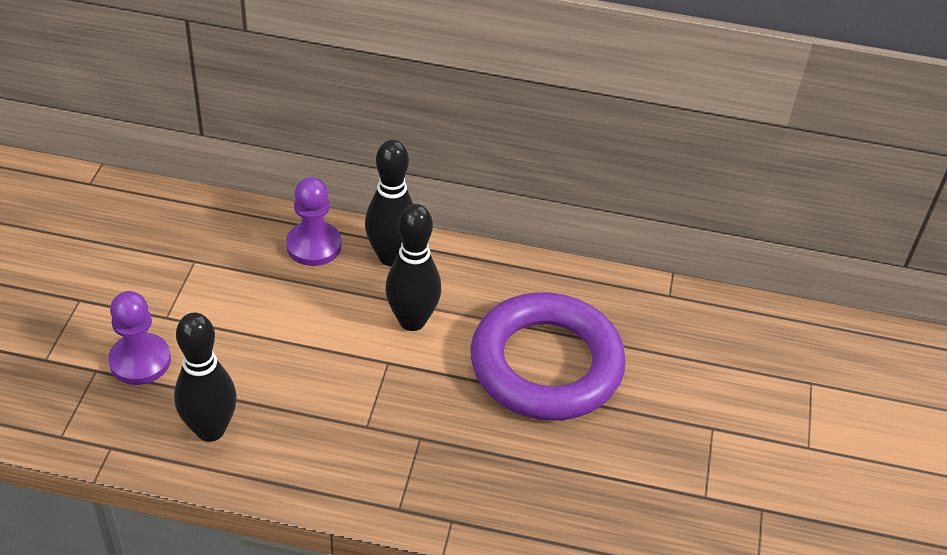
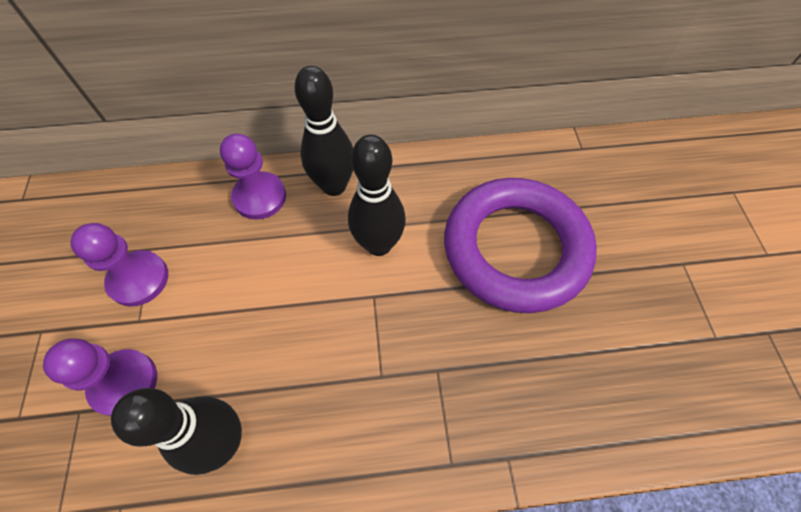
camera: 15 degrees left, 15 degrees up
(177, 283) = (139, 279): none -> purple pawn

